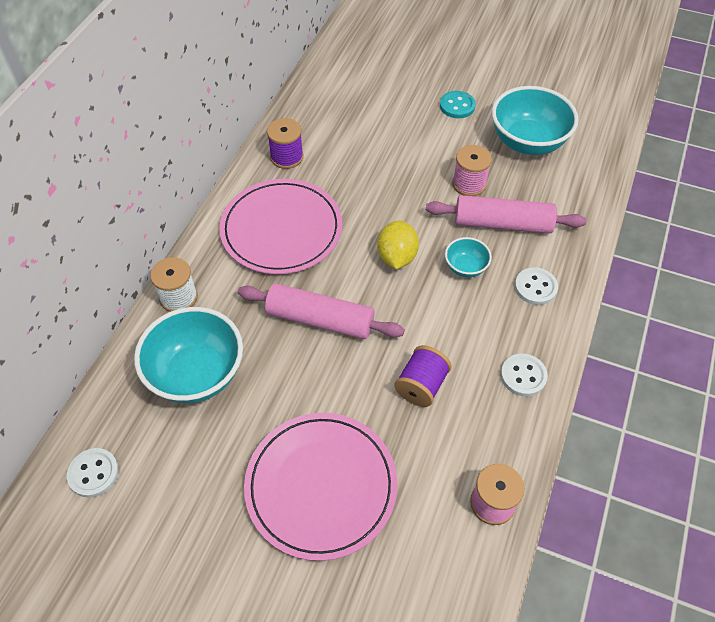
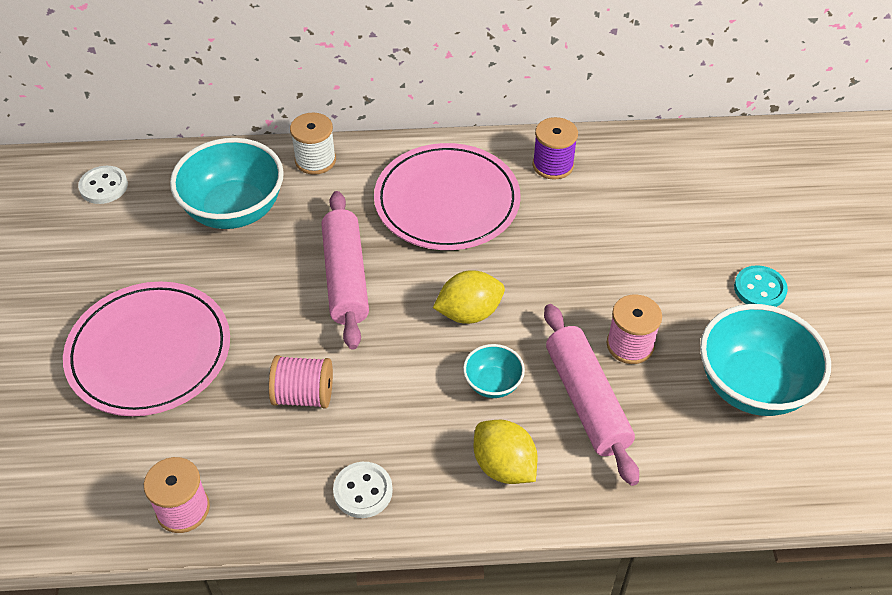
camera: 65 degrees right, 5 degrees down
(421, 385) = (304, 395): purple spool -> pink spool
(535, 287) = (504, 466): white button -> yellow lemon

